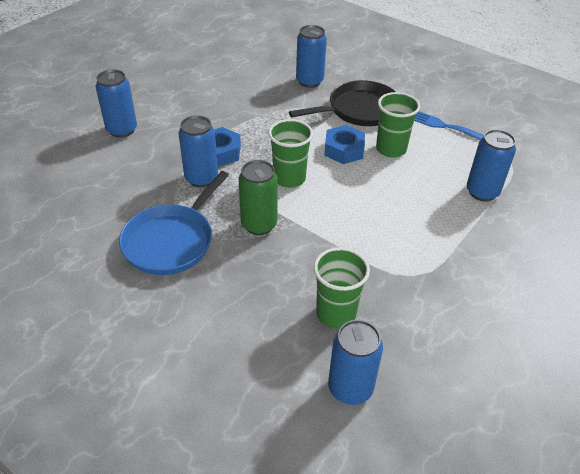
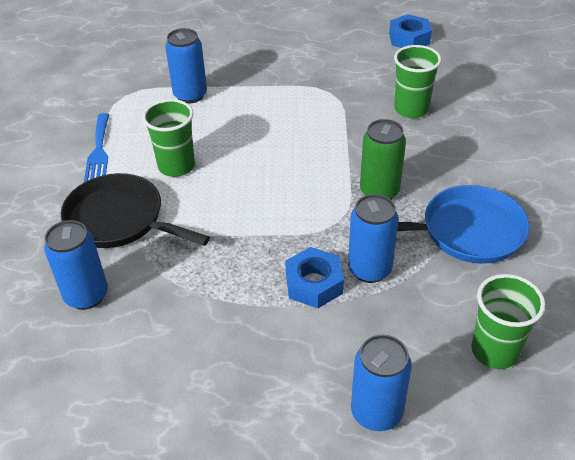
camera: 125 degrees left, 0 degrees up
(289, 178) = (296, 208): green cup -> green cup (494, 350)
(344, 150) = (210, 195): blue nut -> blue nut (409, 38)
(350, 388) = (456, 80): blue can -> none

